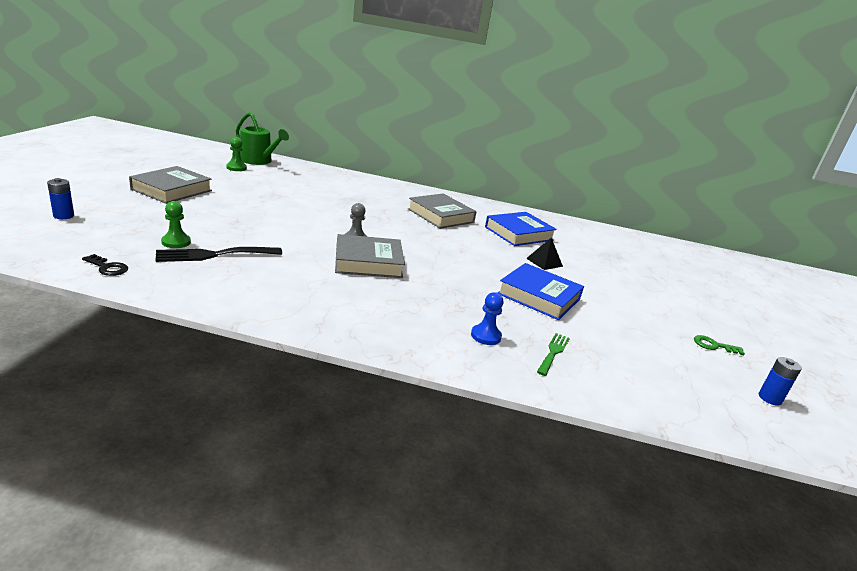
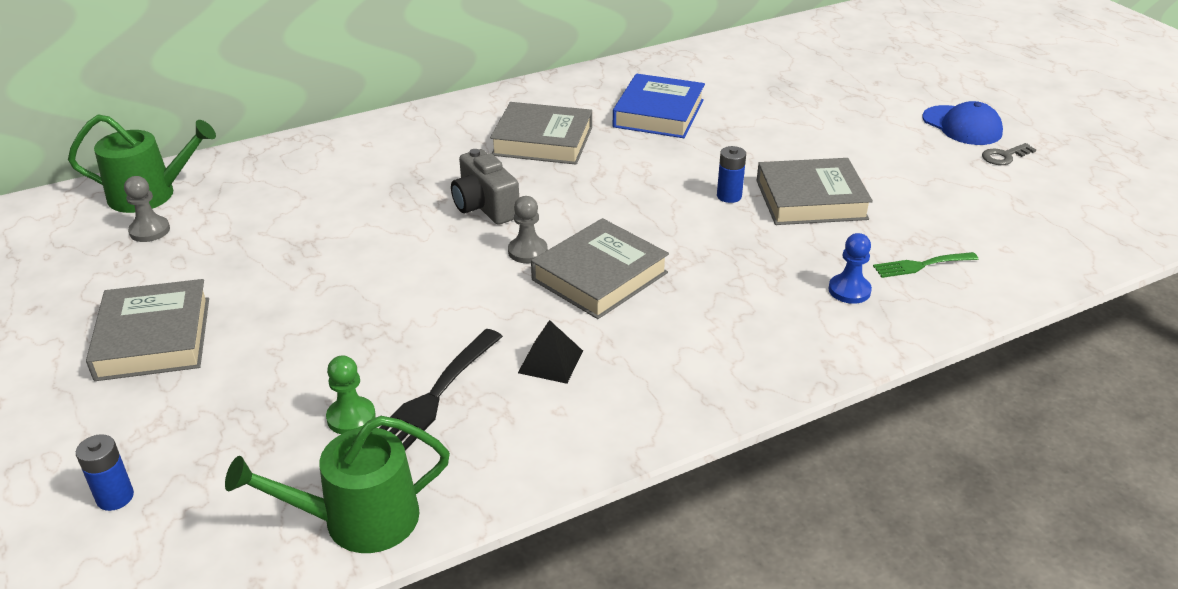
camera: 35 degrees left, 10 degrees up
(107, 267) = (359, 520): black key -> green watering can
(236, 168) = (150, 231): green pawn -> grey pawn
(369, 220) = (485, 207): none -> grey camera
(539, 296) = (811, 199): blue book -> grey book
(544, 262) = (744, 143): black pyramid -> black pyramid (550, 361)
(553, 352) = (921, 265): green fork -> green fork turned 90 degrees counterclockwise
(707, 320) = (962, 126): none -> blue cap
(714, 346) = (1004, 156): green key -> grey key
(769, 398) = (1105, 190): blue battery -> blue battery (729, 196)

